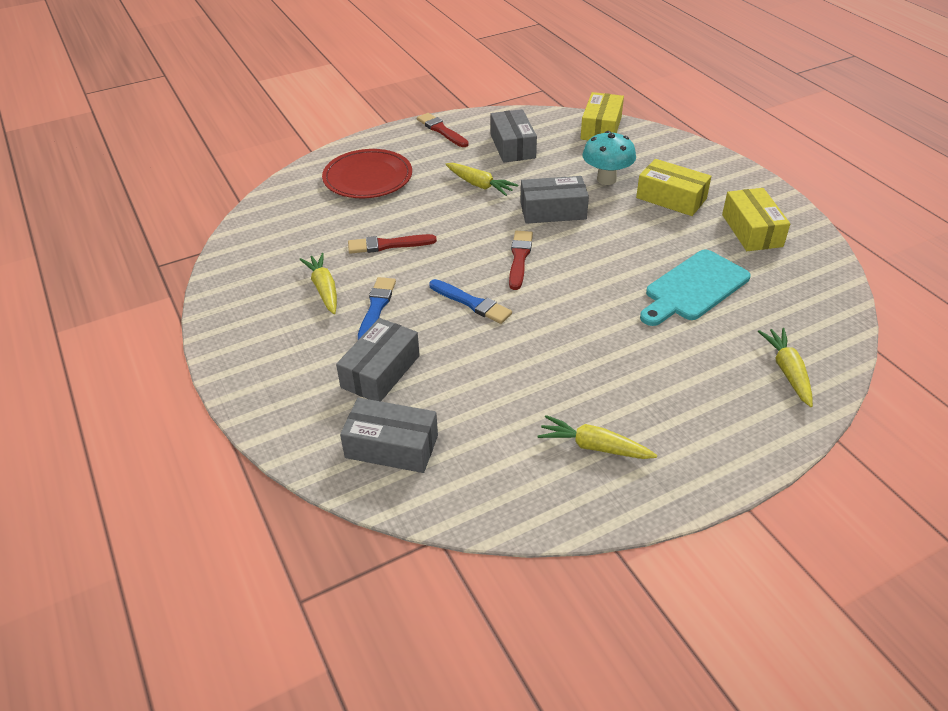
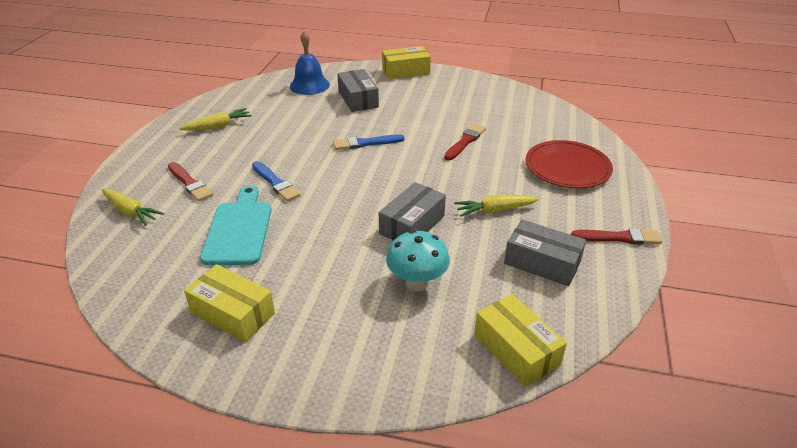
camera: 130 degrees right, 5 degrees down
(324, 289) = (449, 108): yellow carrot -> none
(376, 308) = (408, 115): blue brush -> blue brush (276, 183)
(391, 446) = (309, 85): grey box -> blue bell
(519, 258) = (380, 180): red brush -> red brush (189, 183)
(671, 198) = (338, 301): yellow box -> yellow box (406, 71)

